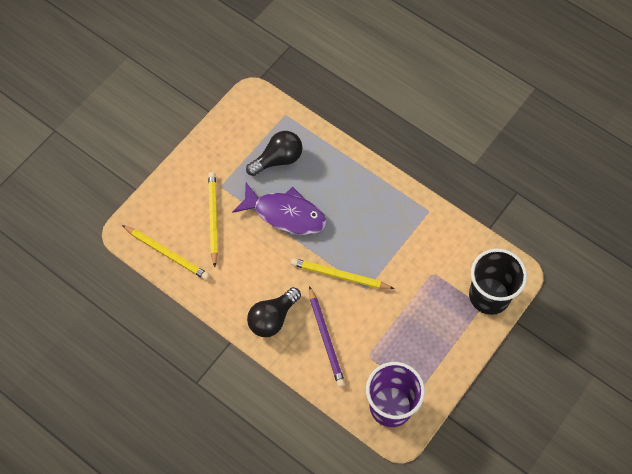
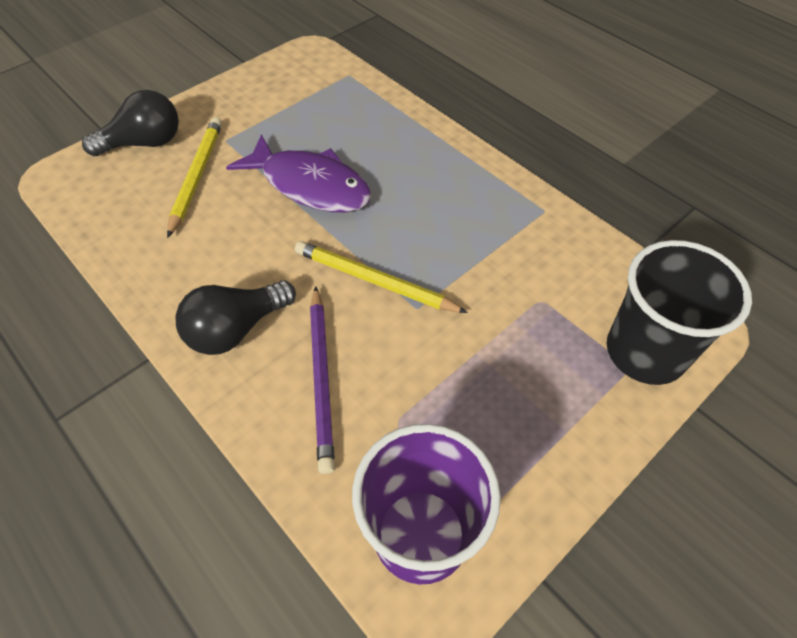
camera: 10 degrees right, 10 degrees down
(167, 253) = (104, 211): yellow pencil -> none
(278, 159) = (321, 120): black light bulb -> black light bulb (144, 143)

